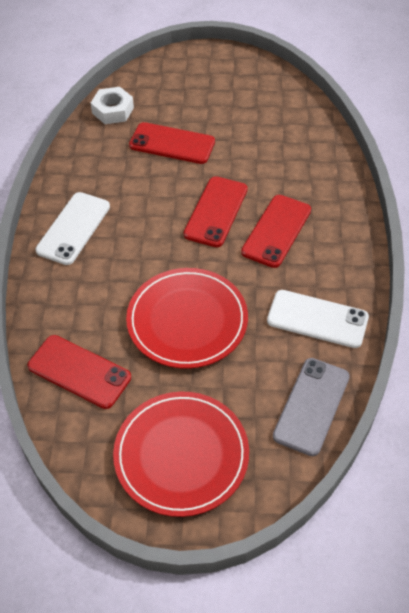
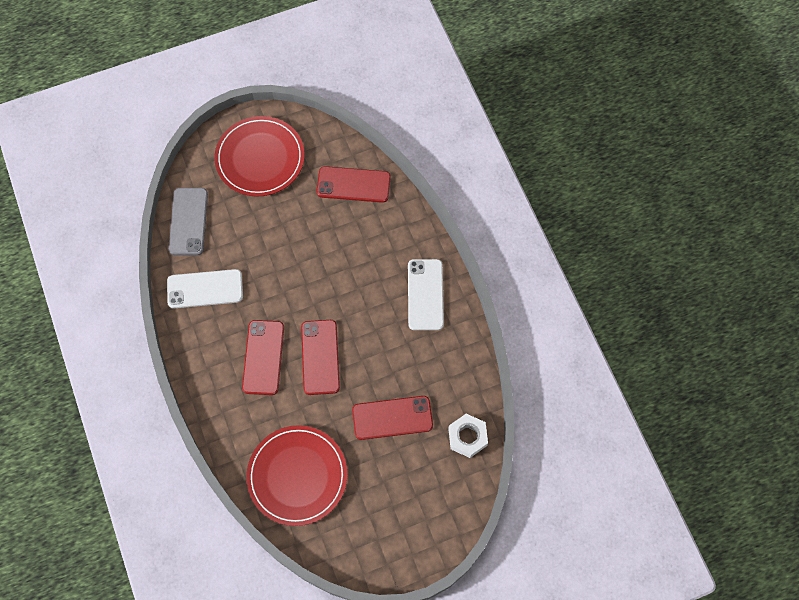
camera: 155 degrees right, 15 degrees up
(187, 320) = (298, 250): red plate -> red plate (297, 476)

